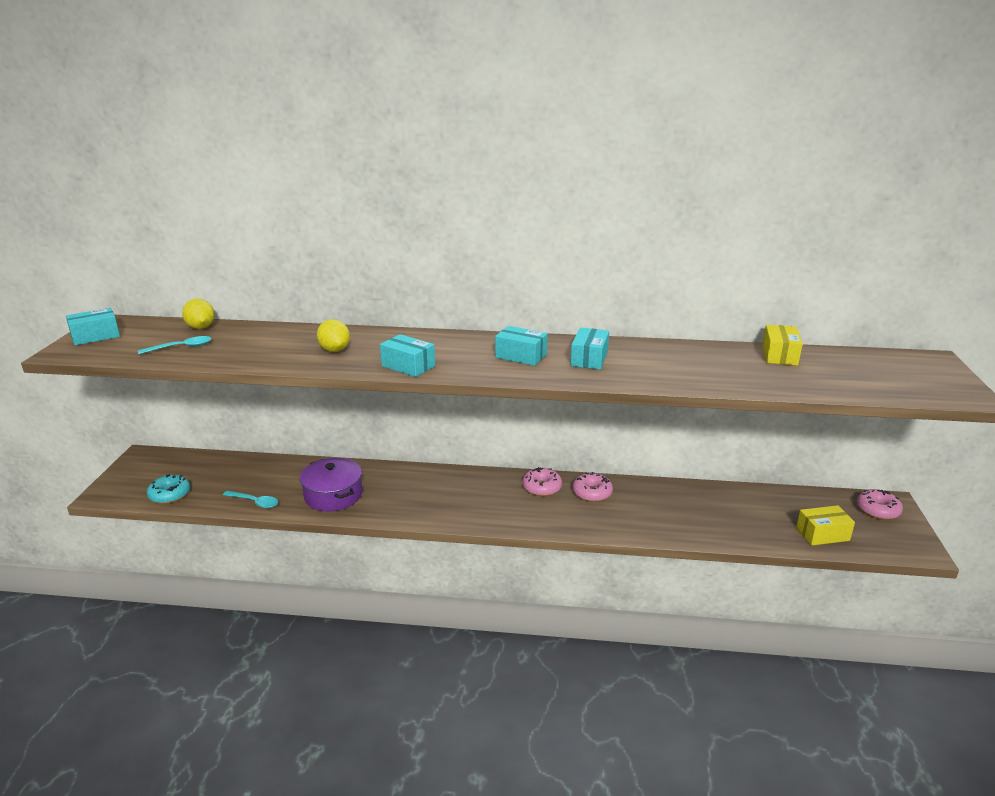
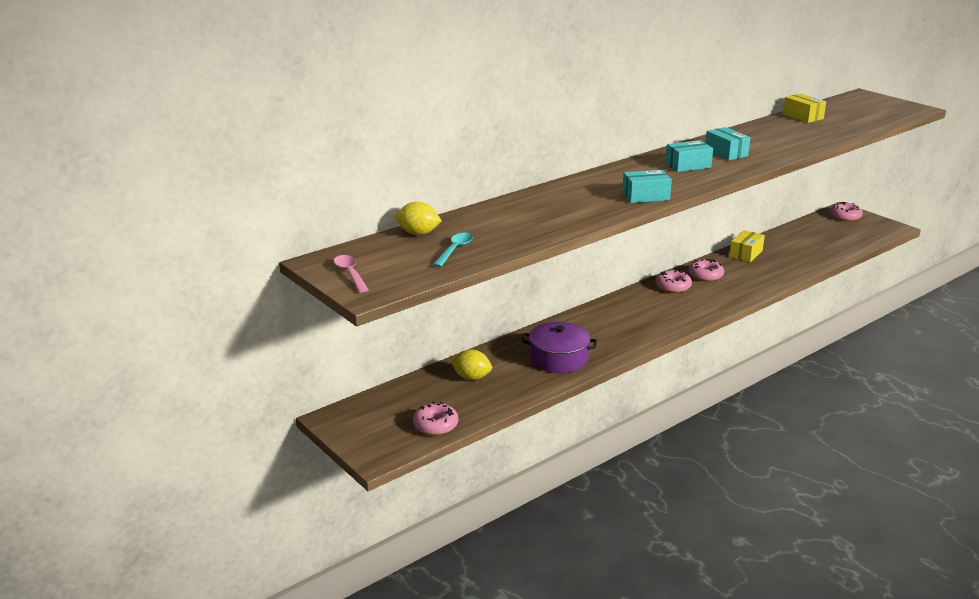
camera: 45 degrees left, 0 degrees up
(95, 336) = (350, 274): turquoise box -> pink spoon
(170, 495) = (435, 425): turquoise donut -> pink donut
(254, 502) = (515, 392): turquoise spoon -> none
(334, 350) = (570, 207): yellow lemon -> yellow lemon (471, 377)
(822, 534) = (846, 240): yellow box -> yellow box (746, 254)

